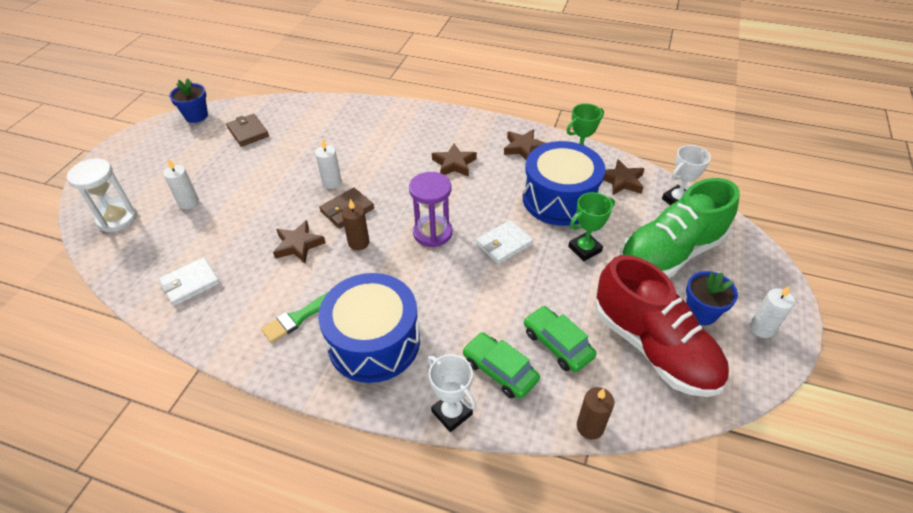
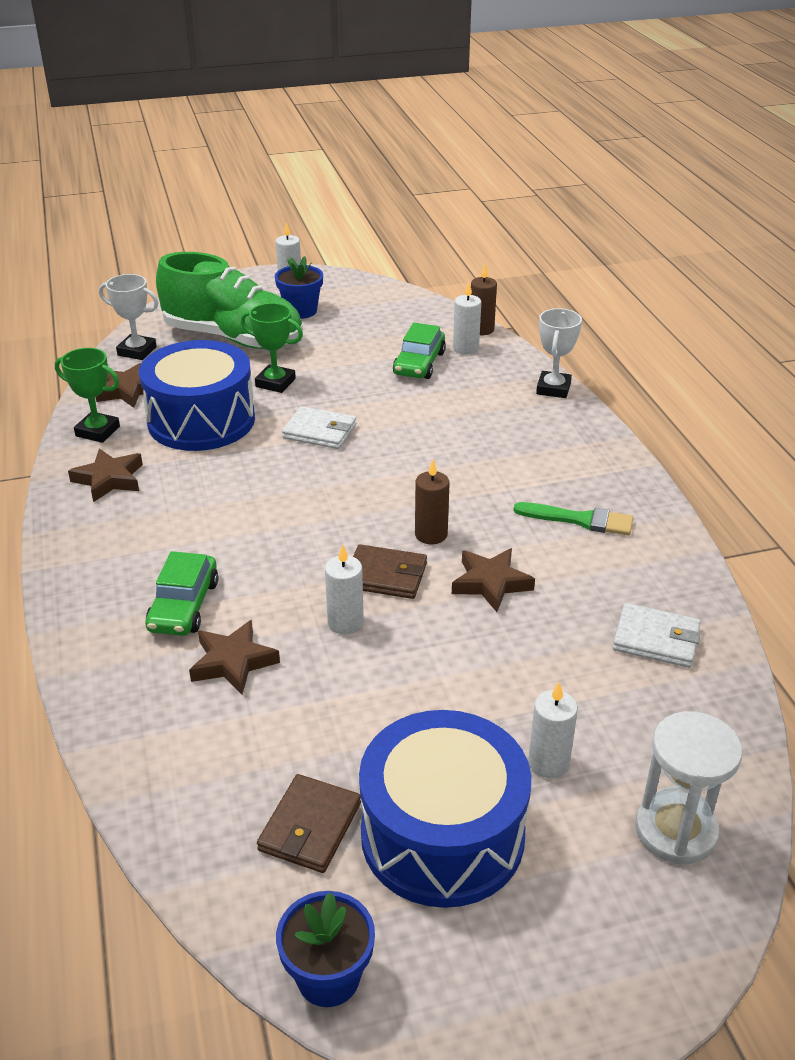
camera: 125 degrees left, 10 degrees down
(374, 342) = (544, 457): blue drum -> blue drum (442, 835)
(432, 233) = (353, 486): purple hourglass -> none
(454, 164) = (197, 525): brown star -> brown star (233, 662)
(500, 370) = (483, 381): green car -> green car (183, 606)
(562, 392) = (465, 348): none -> white candle
(653, 347) = (367, 322): red shoe -> none

